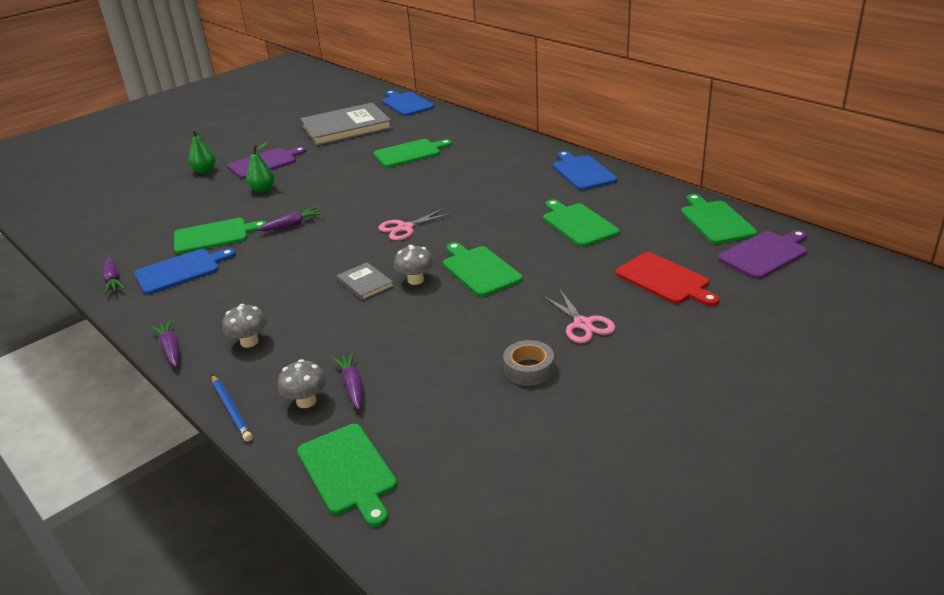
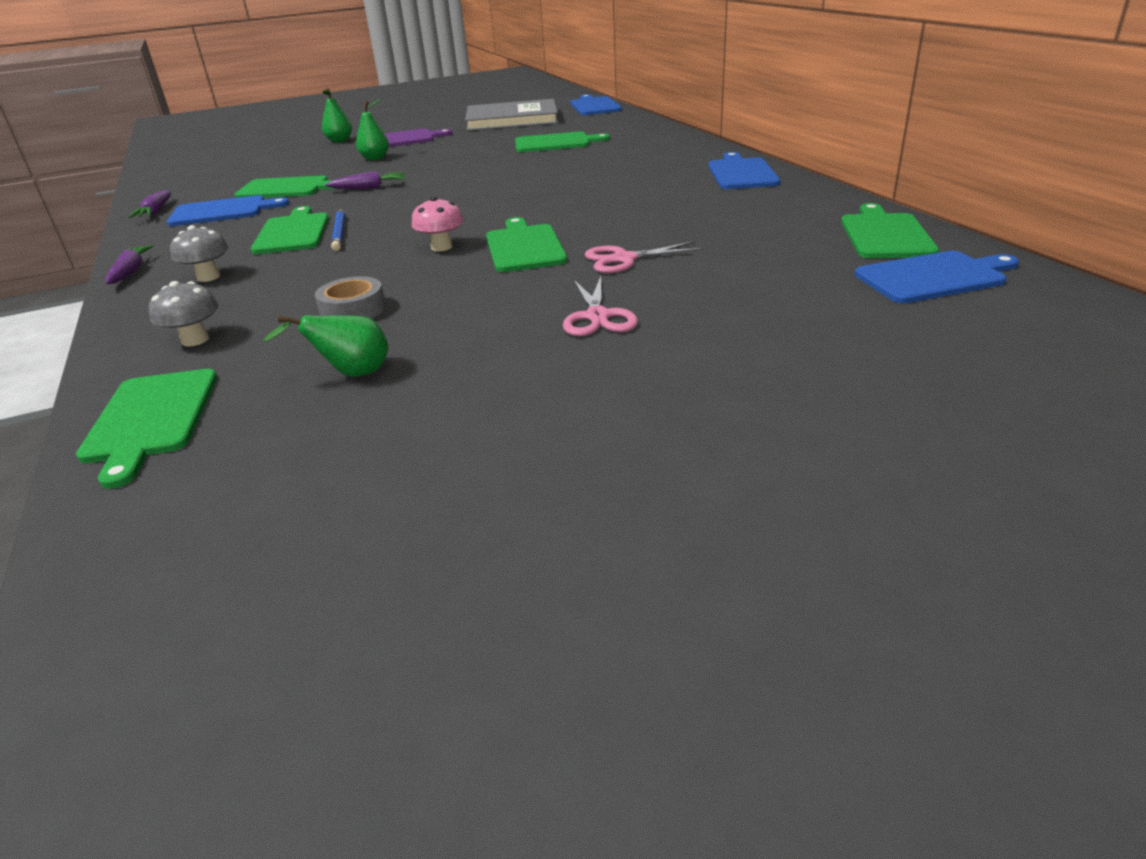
camera: 20 degrees right, 0 degrees up
(231, 410) = (115, 334): blue pencil -> blue pencil (339, 232)
(352, 386) = (259, 334): purple carrot -> none
(365, 283) = (384, 243): grey book -> none
(405, 228) = (481, 201): pink scissors -> pink scissors (624, 259)
(415, 280) = (441, 247): grey mushroom -> pink mushroom
(456, 404) = (351, 374): none -> green pear
(528, 369) = (479, 352): grey tape -> grey tape (353, 310)
(578, 224) = (690, 218): green cutting board -> green cutting board (293, 232)
(664, 280) = (756, 286): red cutting board -> none
(765, 254) = (933, 277): purple cutting board -> blue cutting board

